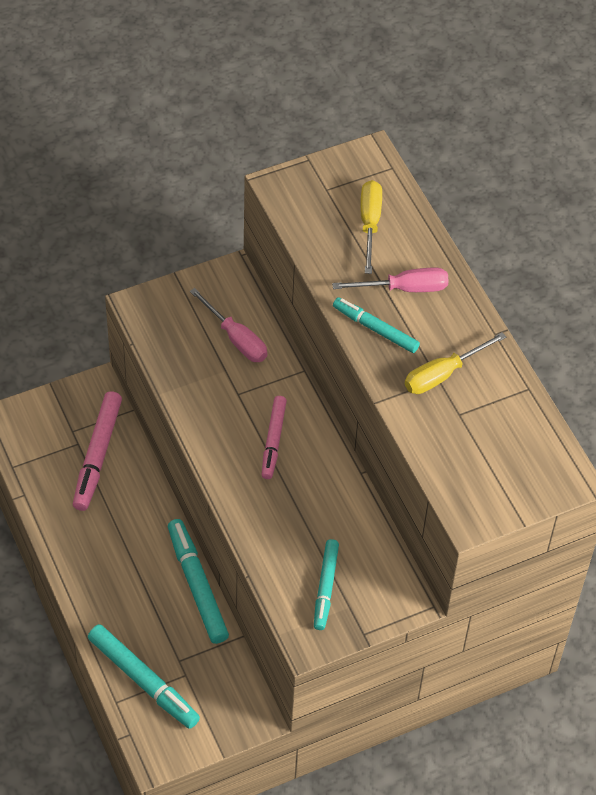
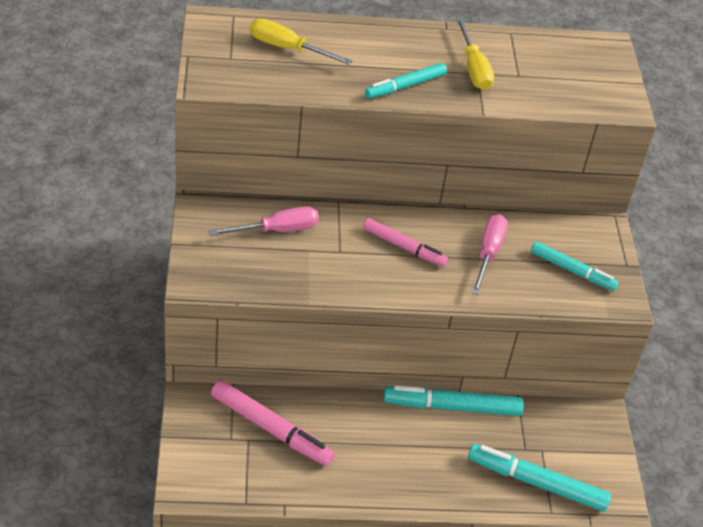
camera: 70 degrees left, 10 degrees down
(143, 680) = (536, 483): turquoise marker -> turquoise marker turned 135 degrees counterclockwise
(404, 288) = (371, 56): pink screwdriver -> pink screwdriver (488, 253)

